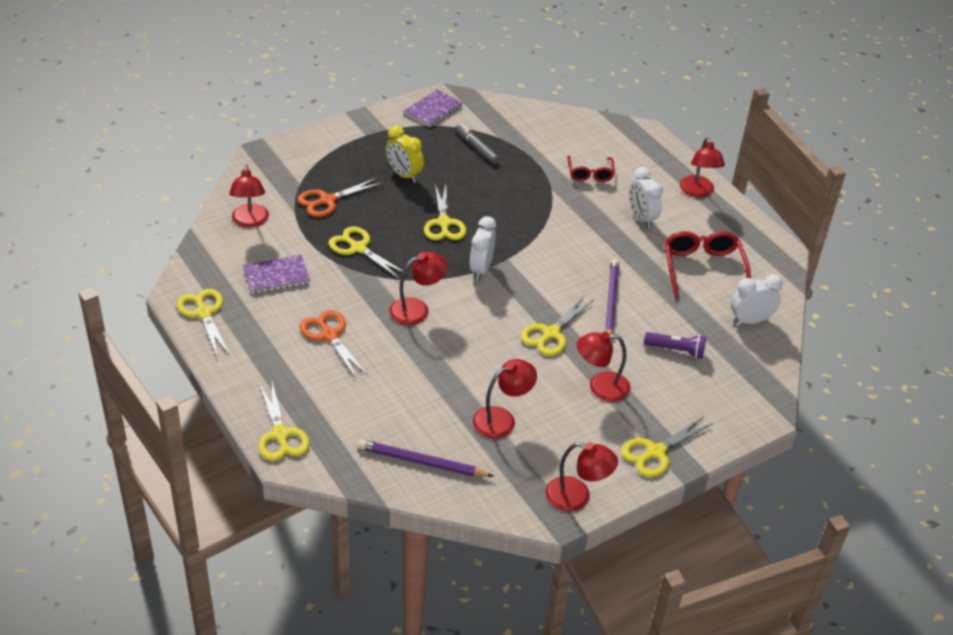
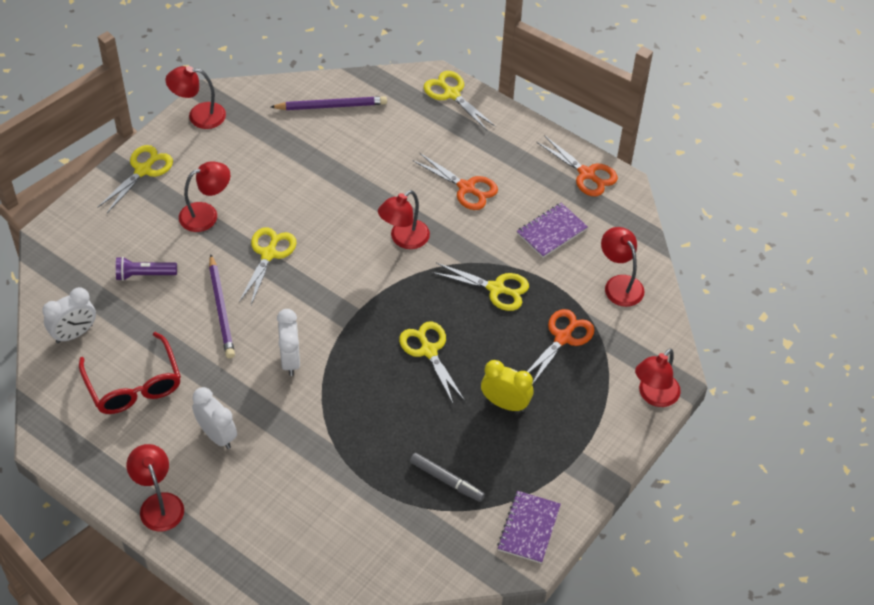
camera: 160 degrees right, 10 degrees up
(204, 313) = (586, 174): yellow scissors -> orange scissors
(481, 269) = (364, 305): white clock -> white clock (290, 360)
(502, 419) = (282, 159): red lamp -> red lamp (654, 396)
(590, 174) = (296, 486): red glasses -> none

